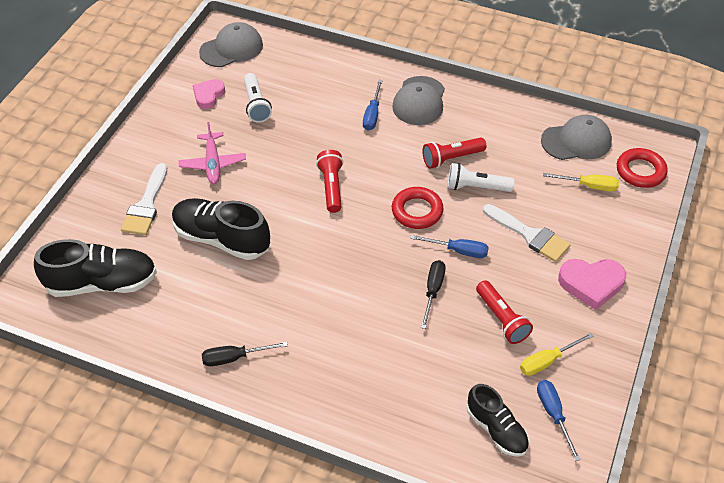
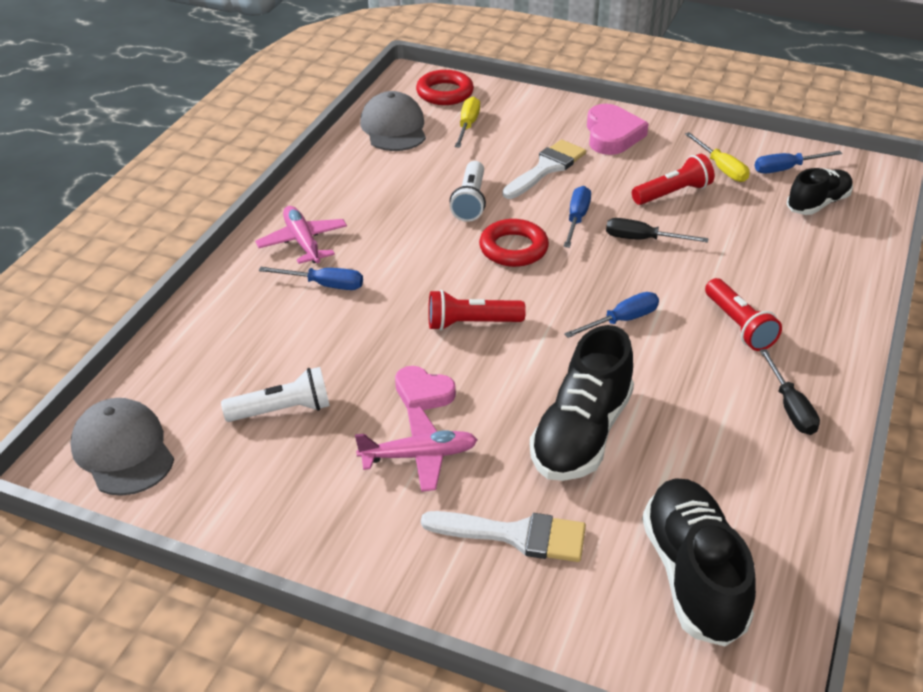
camera: 90 degrees left, 10 degrees down
(208, 95) = (247, 474): pink heart -> pink heart (423, 393)
(332, 269) = (622, 320): none -> blue screwdriver
(419, 101) = (302, 242): grey cap -> pink plane
(451, 158) = (419, 218): red flashlight -> red flashlight (739, 325)

